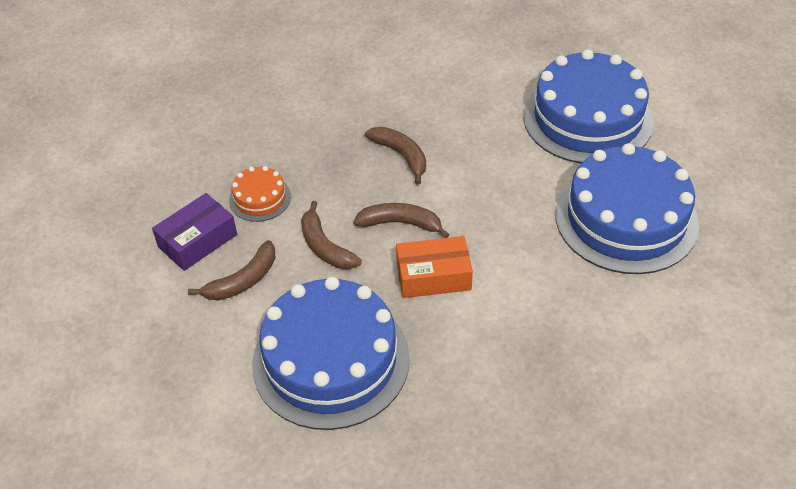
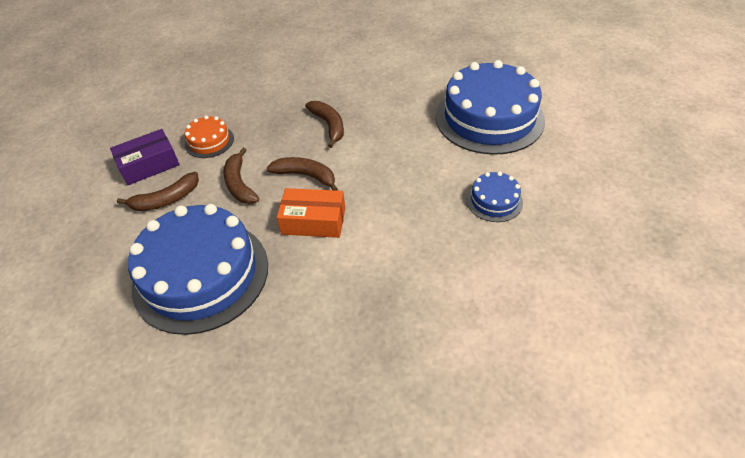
camera: 15 degrees right, 0 degrees up
(626, 219) = (494, 201): blue cake -> blue cake, size x0.45

